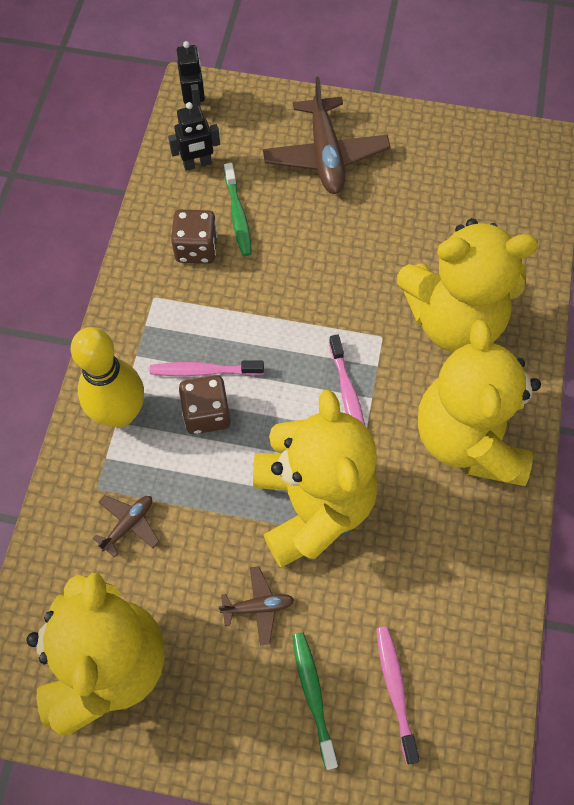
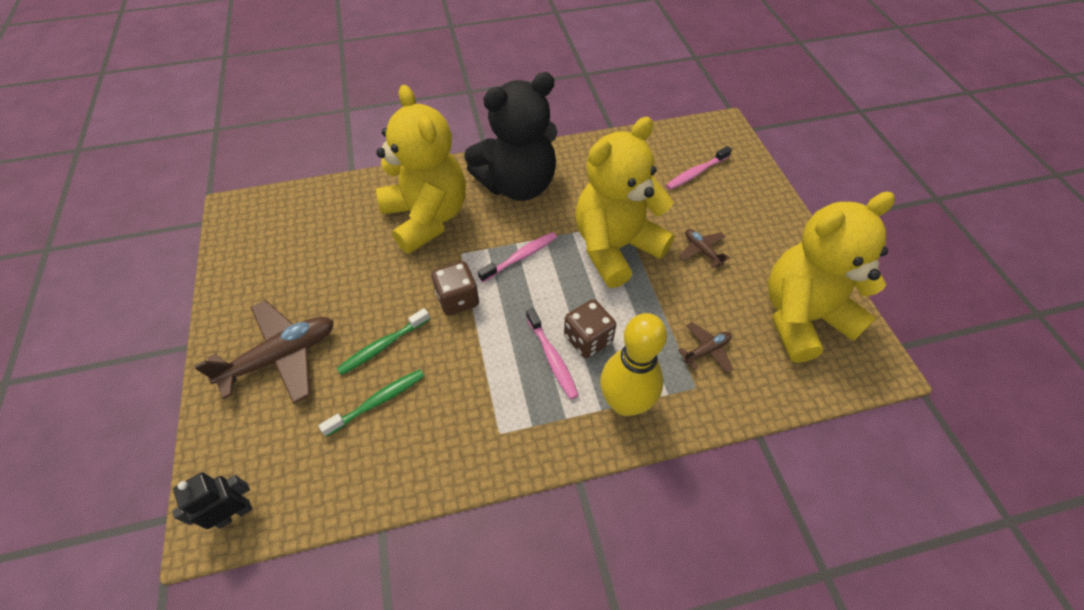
camera: 115 degrees left, 10 degrees down
(128, 525) = (706, 350): brown plane -> brown plane turned 135 degrees clockwise
(196, 248) = (430, 421): brown dice -> brown dice (458, 299)
(197, 164) = (322, 470): black robot -> none
(313, 695) = (729, 206): green toothbrush -> green toothbrush (382, 346)
(469, 438) = (518, 185): yellow teddy bear -> black teddy bear

